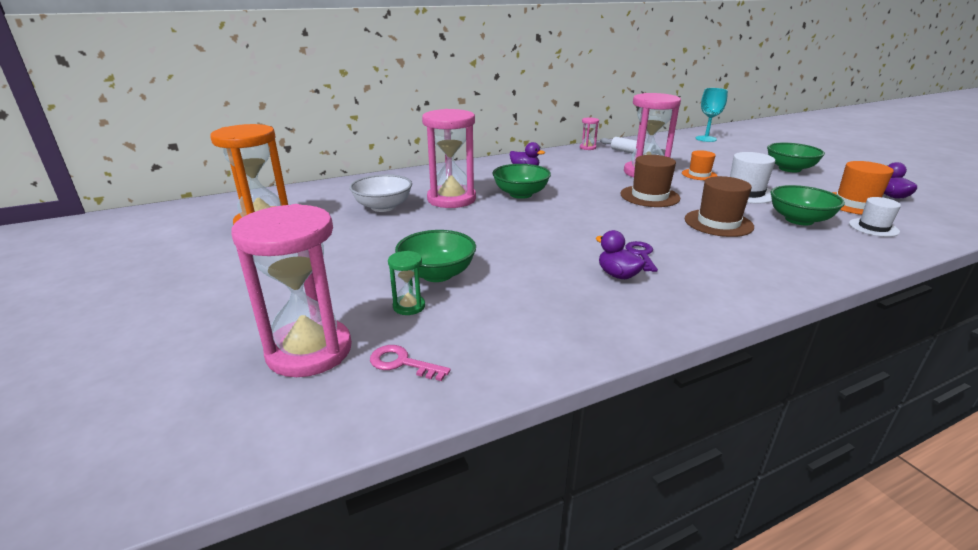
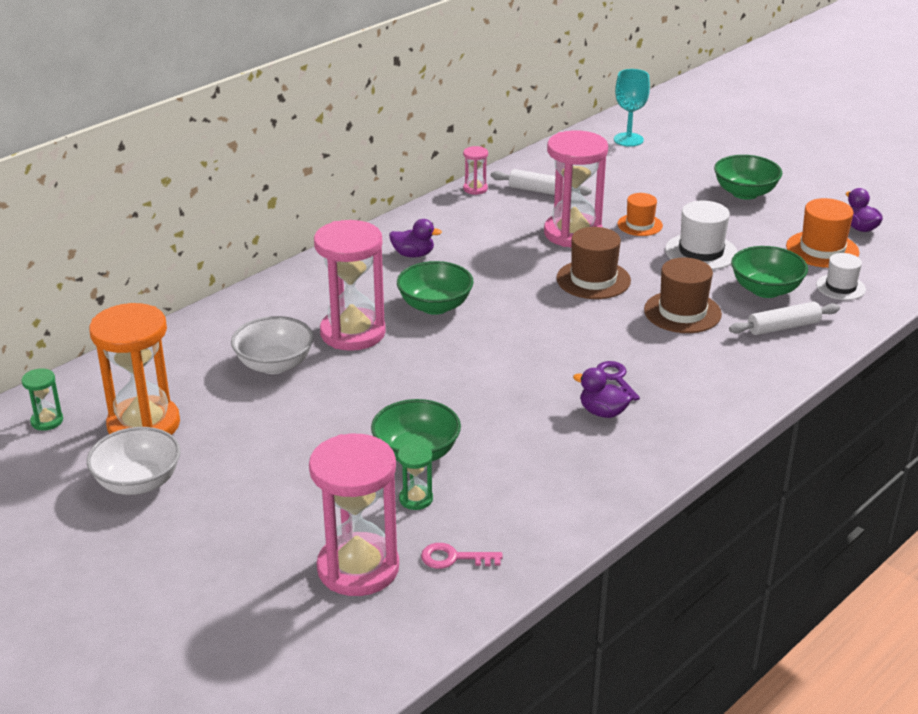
camera: 20 degrees left, 5 degrees up
(209, 212) = (47, 421): none -> green hourglass
(218, 254) = (138, 482): none -> white bowl
(813, 245) = (783, 327): none -> white rolling pin

